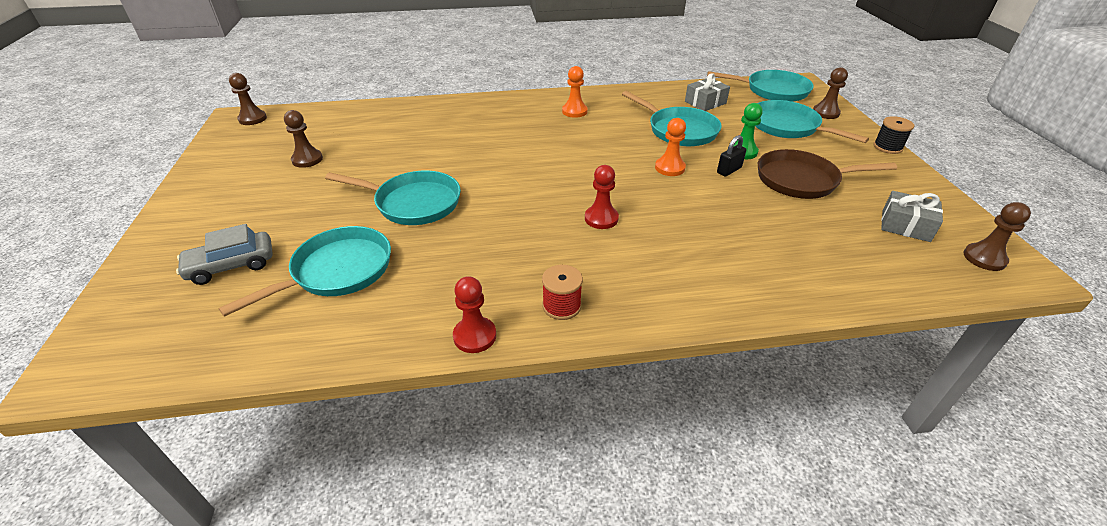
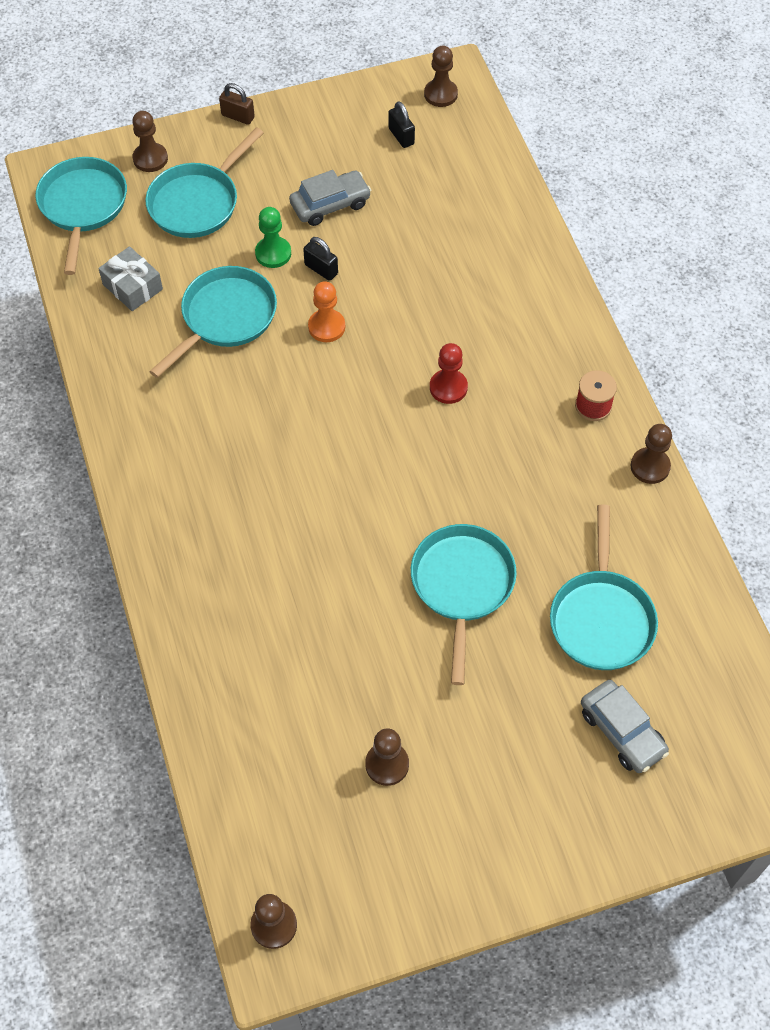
camera: 100 degrees left, 20 degrees up
(337, 271) = (601, 617): turquoise pan -> turquoise pan turned 120 degrees counterclockwise
(475, 336) = (650, 466): red pawn -> brown pawn
(574, 111) = (183, 446): orange pawn -> none
(802, 180) = (330, 204): brown pan -> grey car
(887, 147) = (238, 116): black spool -> brown padlock
(905, 226) = (401, 136): grey gift -> black padlock

